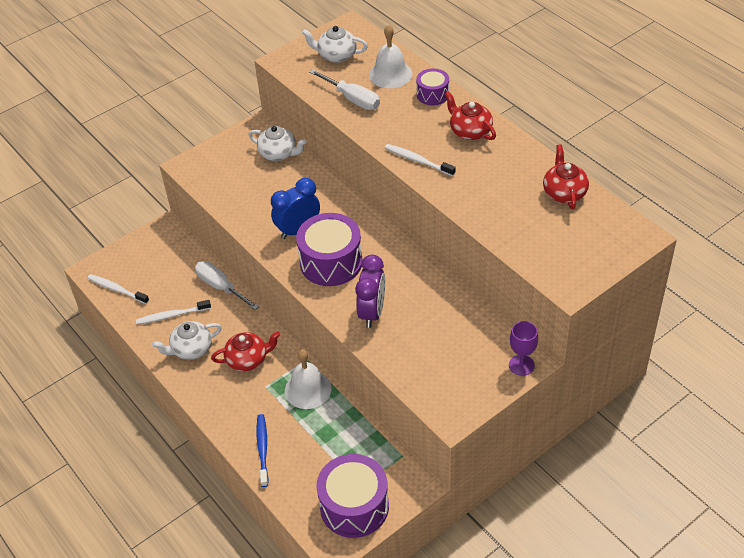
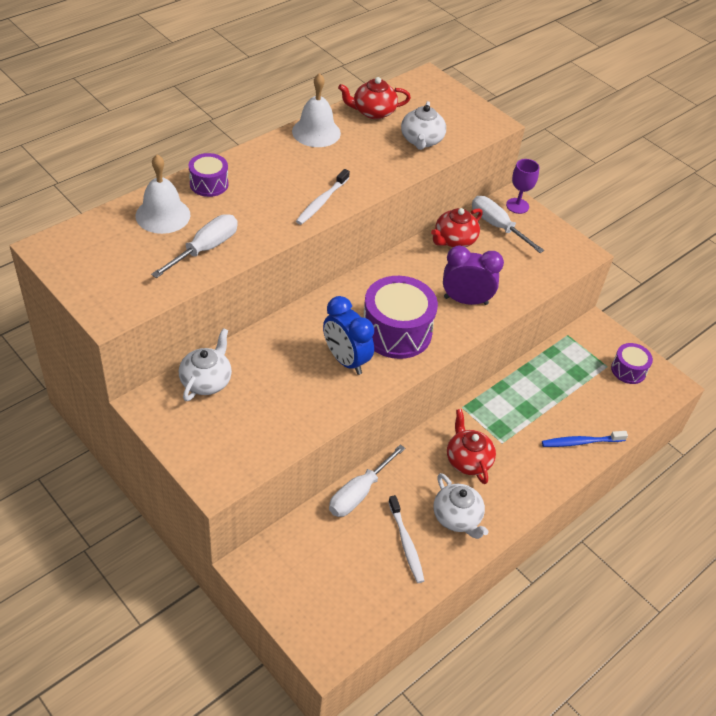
camera: 100 degrees left, 0 degrees up
(117, 289) = (362, 615): white toothbrush -> none
(308, 389) = (502, 405): white bell -> white bell (316, 132)
(336, 55) = (111, 261): white teapot -> white teapot (421, 140)
(354, 506) = (628, 370): purple drum -> purple drum, size x0.54
(470, 131) = (277, 162): red teapot -> red teapot (454, 240)
(483, 345) = (497, 226): none -> white screwdriver

